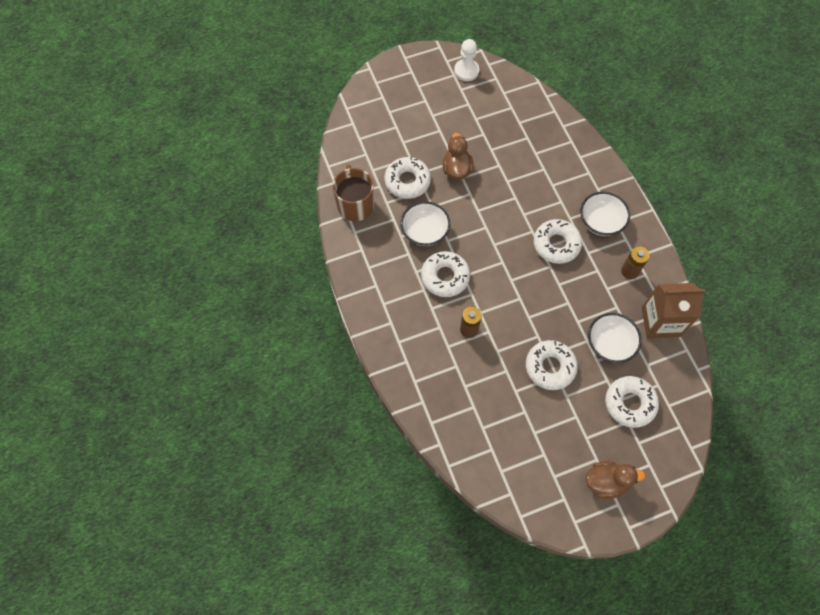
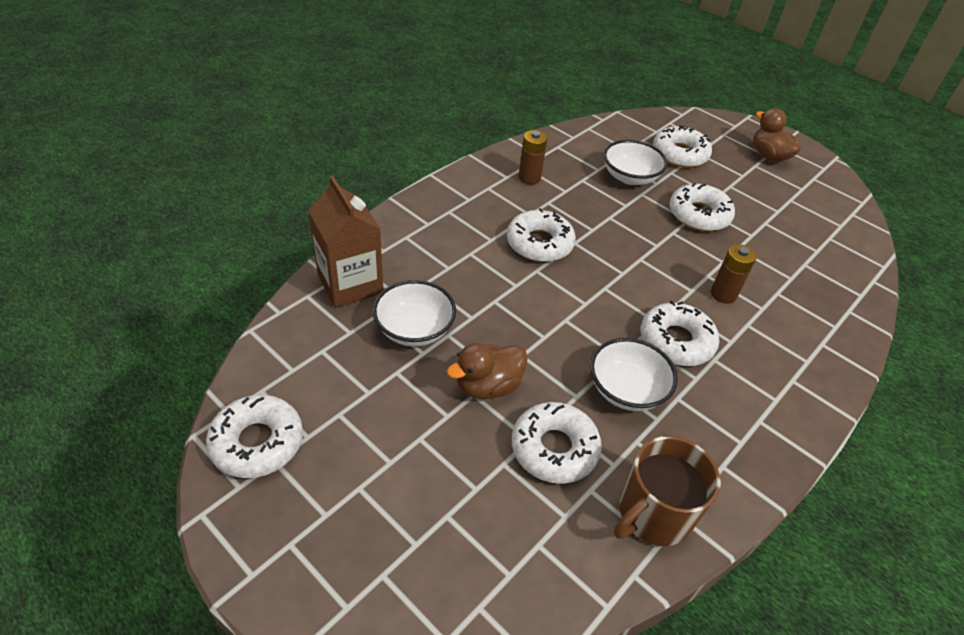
camera: 120 degrees left, 20 degrees down
(466, 71) = (257, 442): white pawn -> white donut
(601, 221) = (477, 212): white bowl -> white bowl (414, 329)
(660, 322) = (573, 148): brown carton -> brown carton (350, 284)

